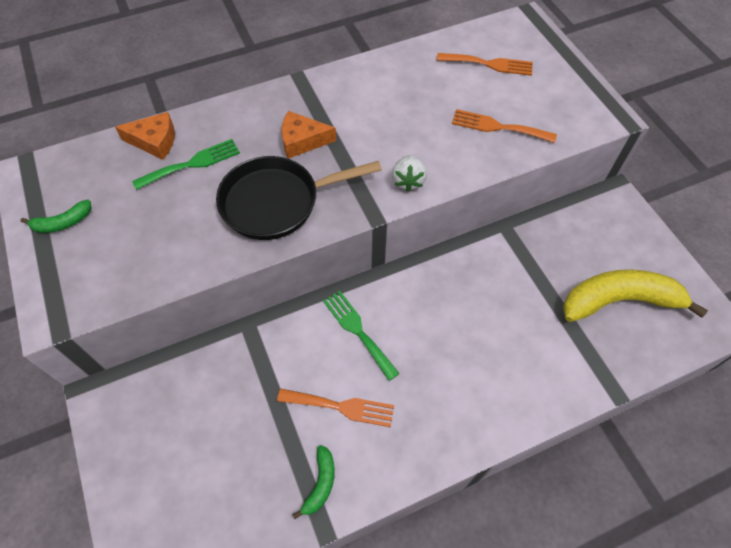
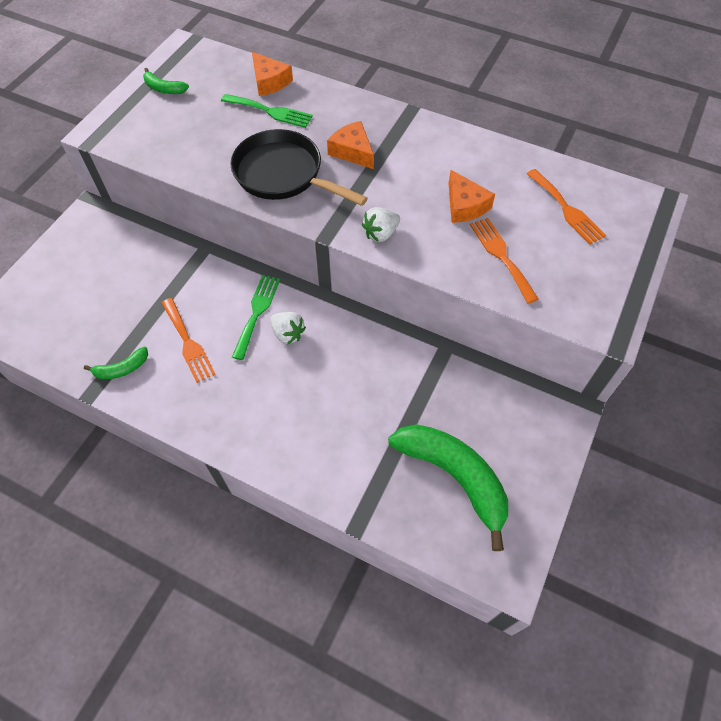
camera: 50 degrees right, 0 degrees up
(401, 322) = (288, 334): none -> white strawberry
(430, 114) = (465, 205): none -> orange cheese
(619, 301) = (454, 477): yellow banana -> green banana

